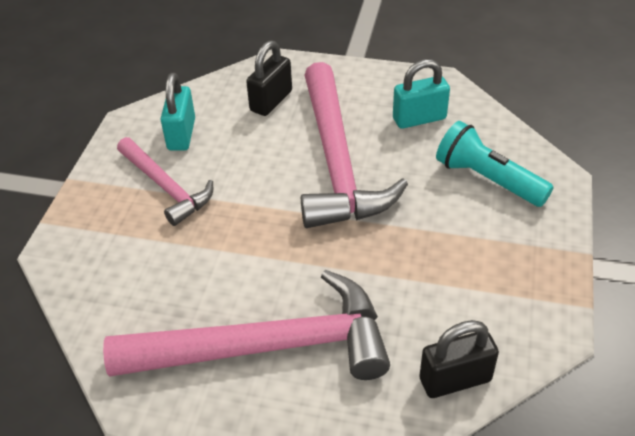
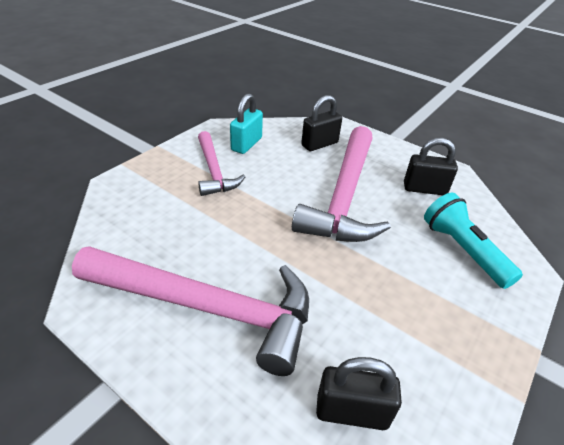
camera: 20 degrees right, 5 degrees down
(419, 119) = (424, 189): turquoise padlock -> black padlock

